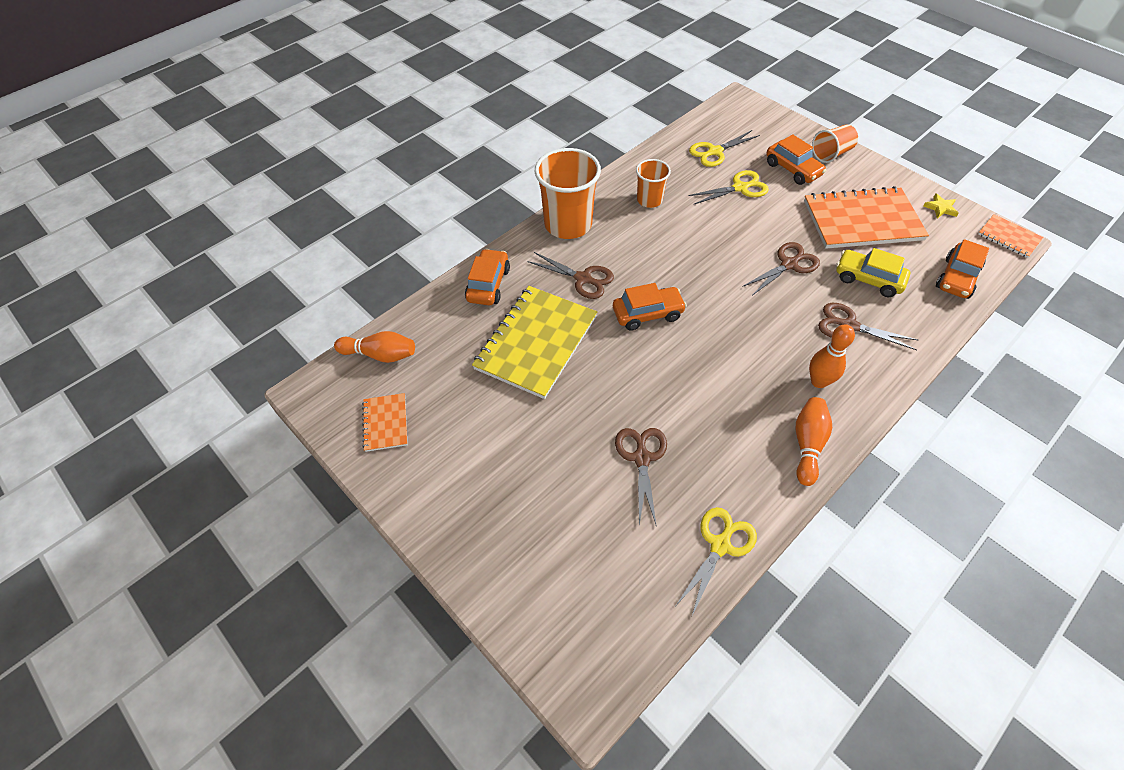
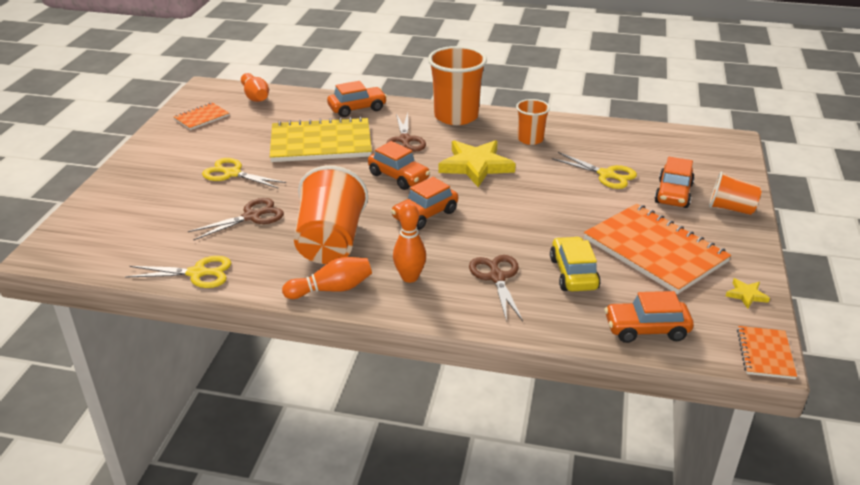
camera: 55 degrees right, 20 degrees down
(668, 255) = (475, 166): none -> yellow star
(715, 152) = (637, 150): yellow scissors -> yellow scissors (232, 174)
(726, 326) = (425, 215): none -> orange car
(729, 413) = (330, 242): none -> orange cup
(789, 264) = (538, 225): brown scissors -> none

